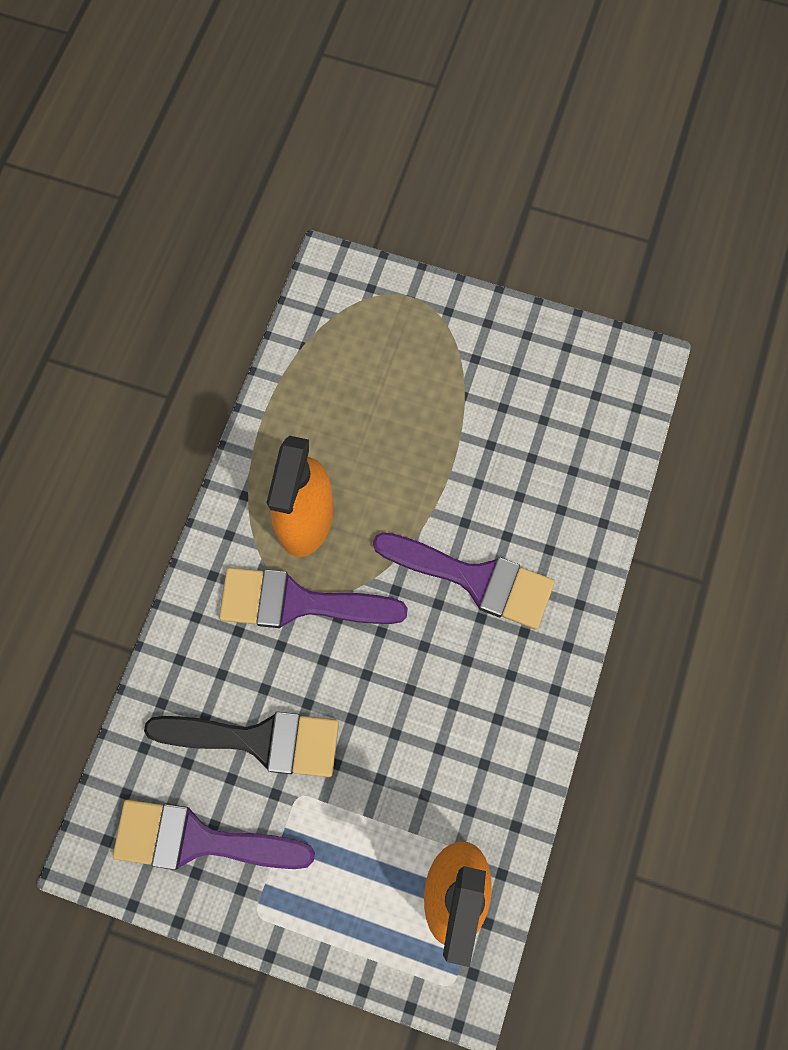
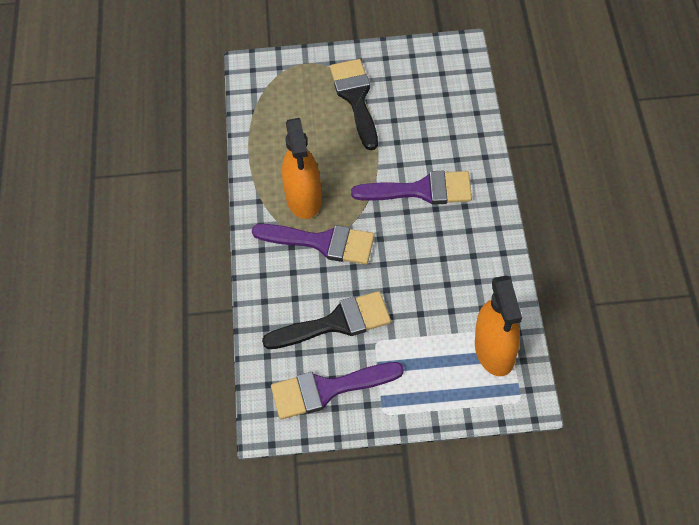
camera: 20 degrees left, 15 degrees down
(298, 602) = (322, 242): purple brush -> purple brush turned 150 degrees counterclockwise
(453, 386) = (356, 98): none -> black brush

